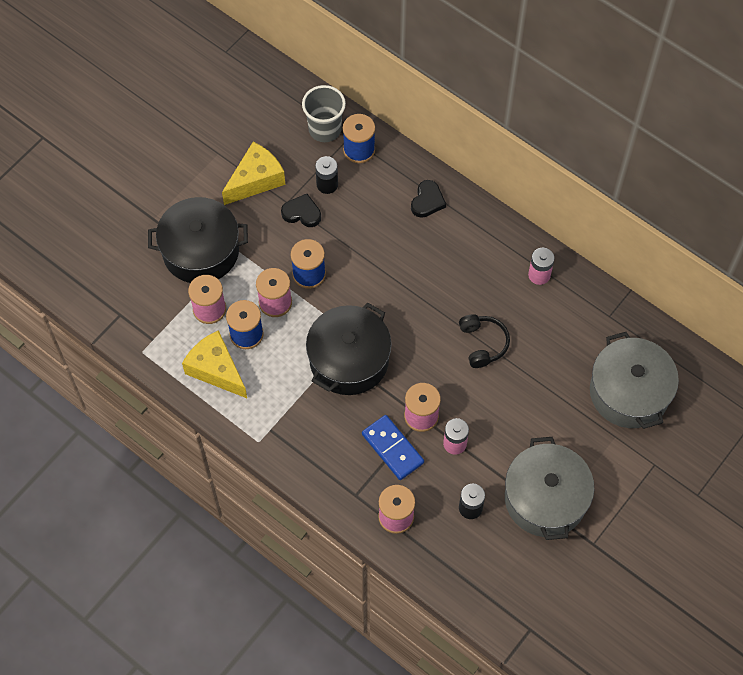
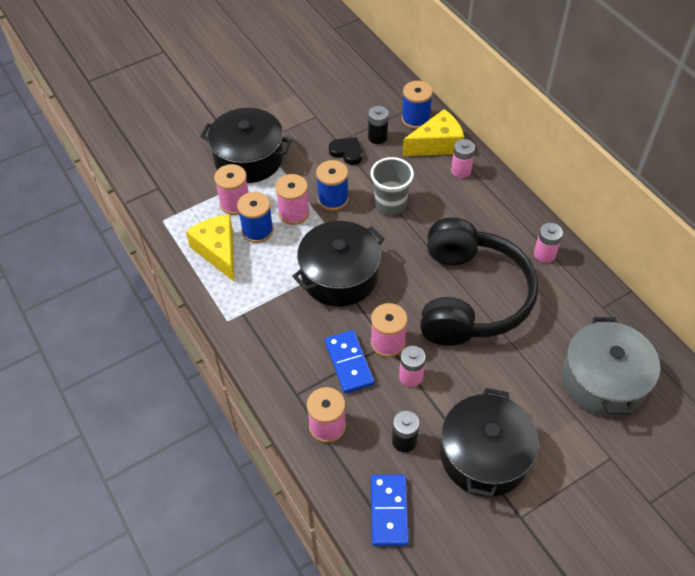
camera: 20 degrees right, 10 degrees down
(256, 180) = (318, 119): yellow cheese -> yellow cheese (437, 144)
(325, 129) = (392, 98): grey cup -> grey cup (390, 204)
(427, 201) = (461, 170): black heart -> pink battery
(479, 576) = (389, 511): none -> blue domino
(483, 343) = (470, 297): black headphones -> black headphones, size x2.43
(545, 498) = (484, 455): grey pot -> black pot

